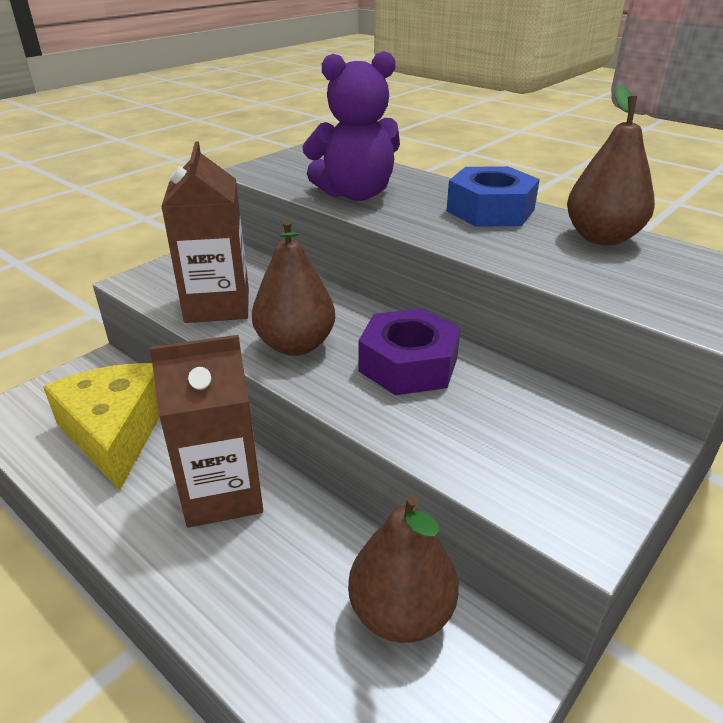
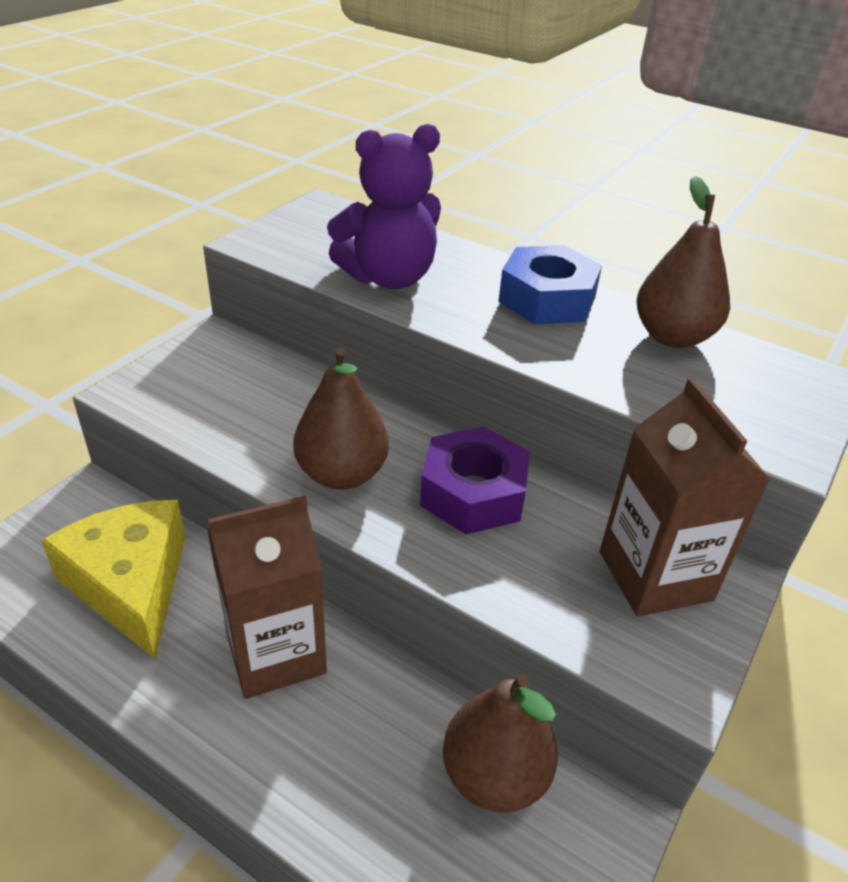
camera: 10 degrees left, 5 degrees up
(217, 305) = (237, 422): brown carton -> brown carton (655, 575)

